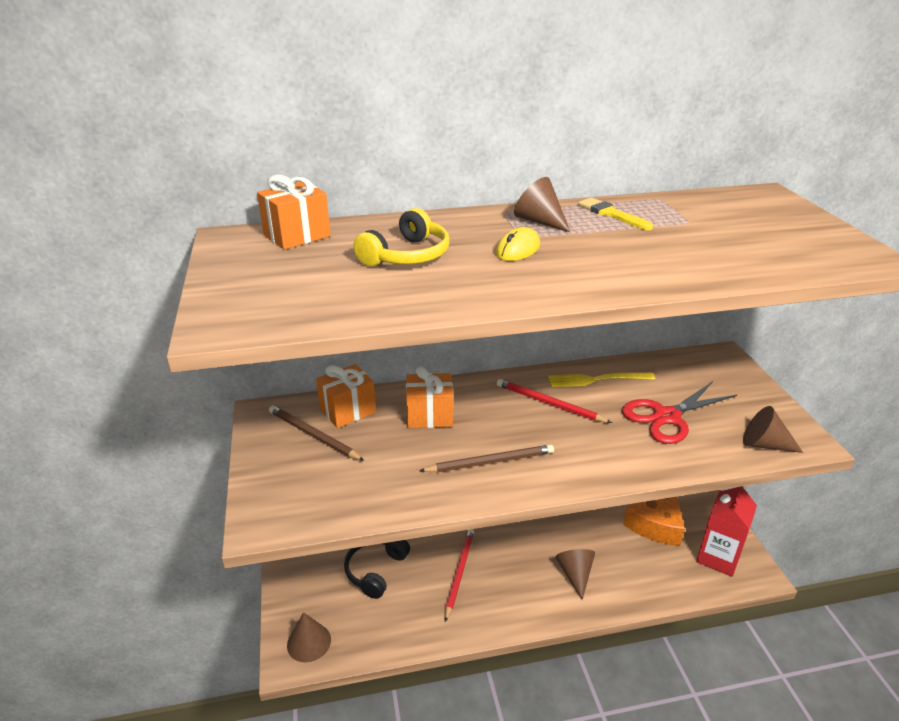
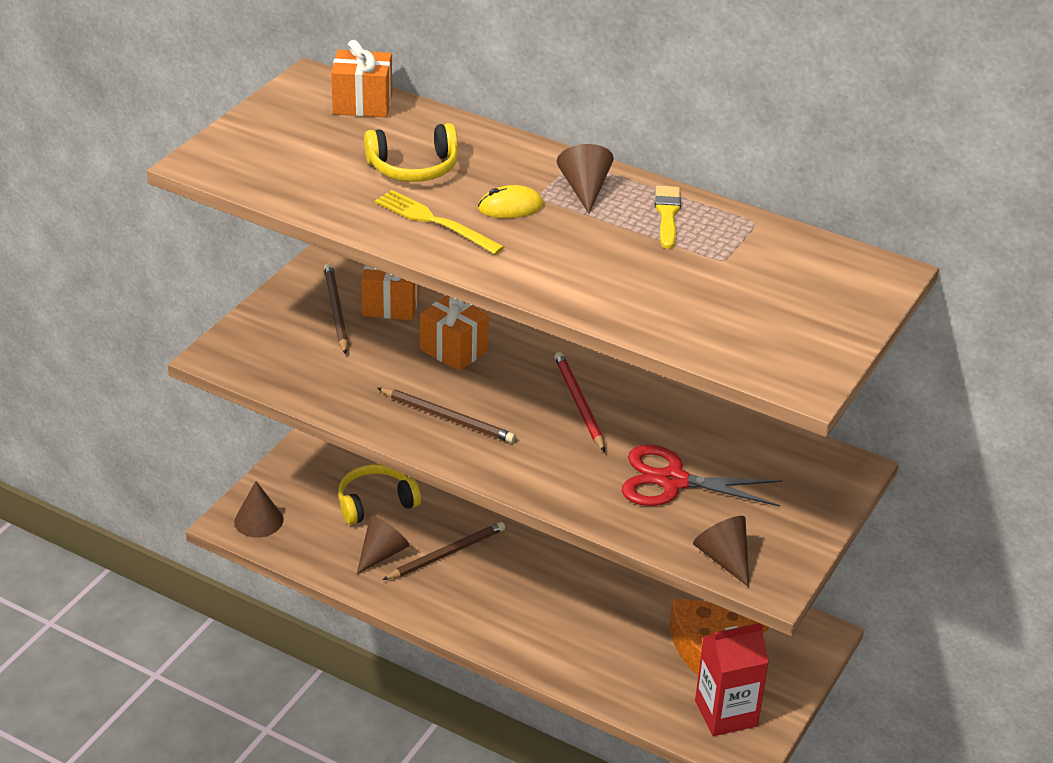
camera: 40 degrees right, 5 degrees up
(376, 570) = (375, 503): black headphones -> yellow headphones
(459, 573) = (446, 554): red pencil -> brown pencil
(575, 574) = (554, 627): brown cone -> brown cone (382, 553)
(596, 379) = (664, 410): yellow fork -> yellow fork (434, 221)

